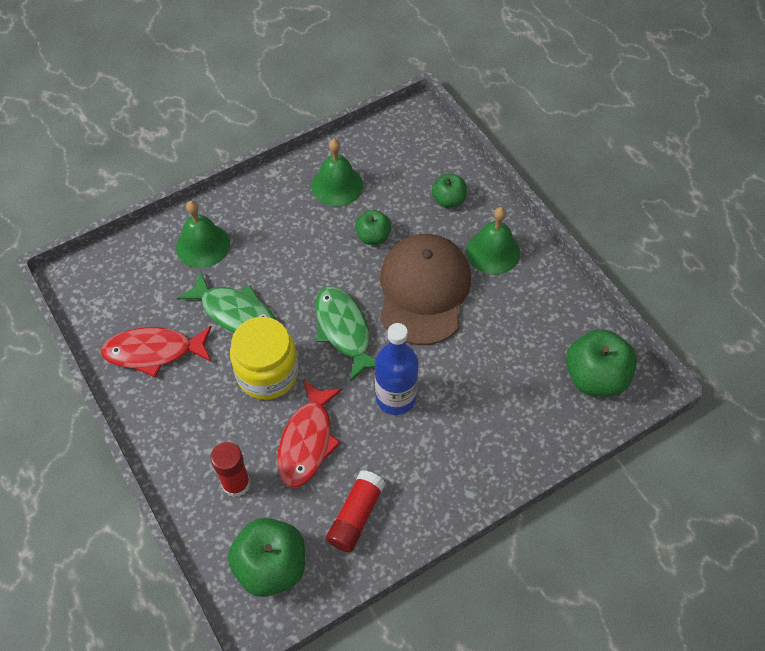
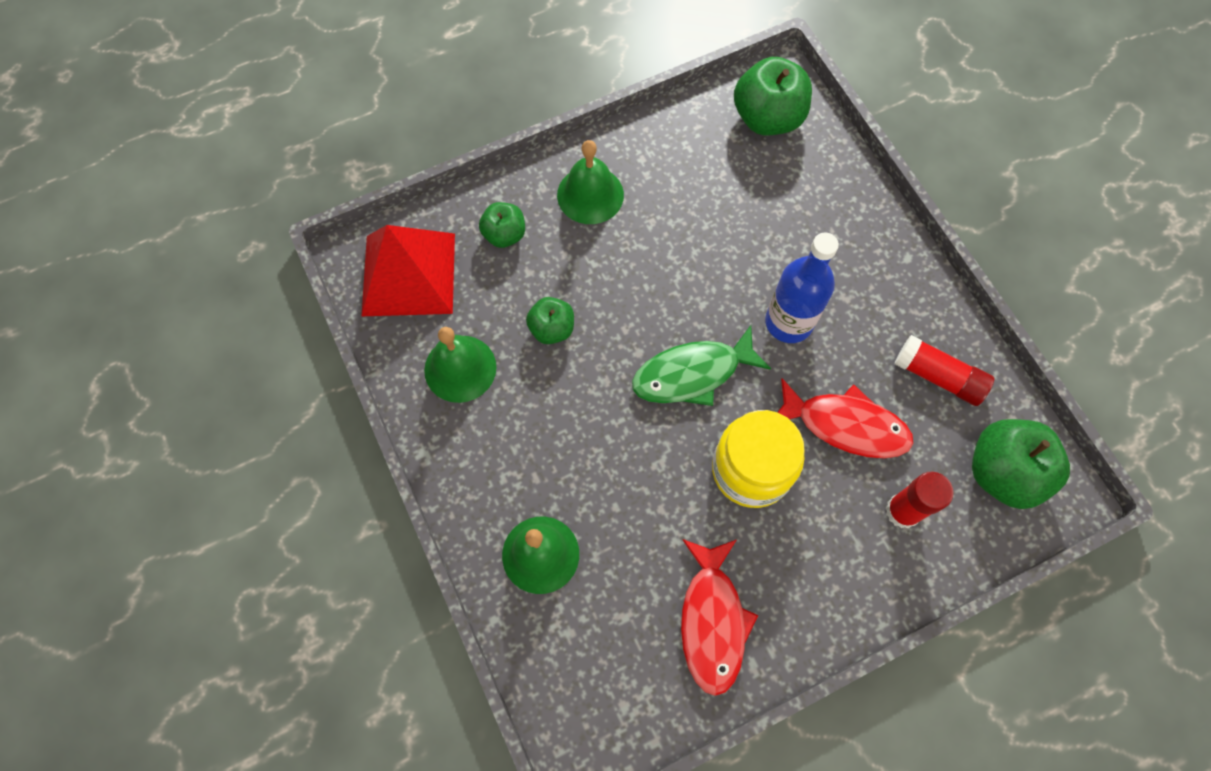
camera: 85 degrees left, 10 degrees up
(235, 313) = (657, 509): green fish -> none
(408, 148) = (409, 274): none -> red pyramid
(423, 291) = (641, 277): brown cap -> none

